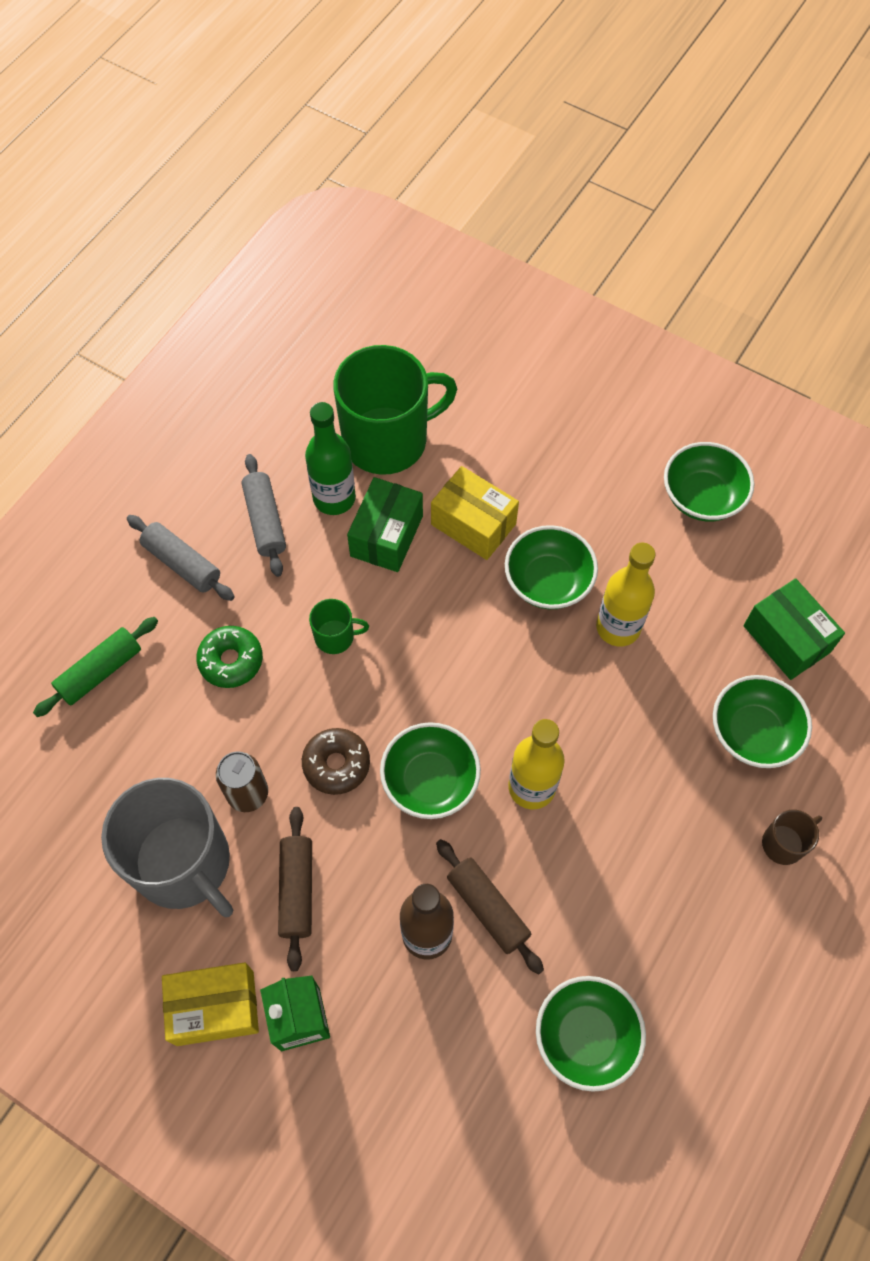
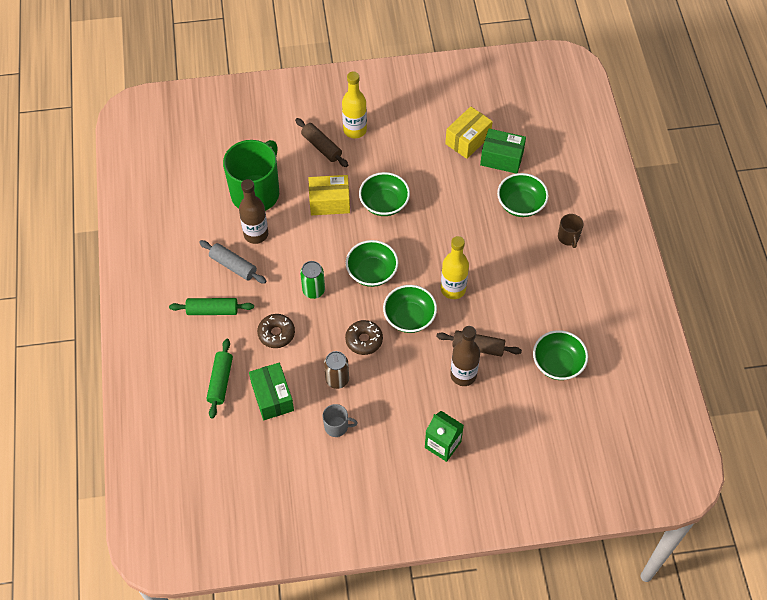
camera: 40 degrees left, 5 degrees down
(182, 563) = (212, 310): grey rolling pin -> green rolling pin
(184, 864) = (337, 426): grey mug -> grey mug, size x0.44
(215, 1008) = (404, 468): yellow box -> yellow box (468, 140)
(231, 660) = (276, 334): green donut -> brown donut
(297, 890) = (395, 399): brown rolling pin -> brown rolling pin (321, 147)
(334, 498) = (256, 234): green bottle -> brown bottle
(335, 637) = (313, 290): green mug -> green can
(386, 536) = (295, 233): green box -> green box (272, 397)
(618, 627) = (430, 201): yellow bottle -> yellow bottle (355, 130)
(702, 497) = (417, 124): green bowl -> green bowl (372, 272)
(784, 843) = (568, 237): brown mug -> brown mug turned 150 degrees clockwise

